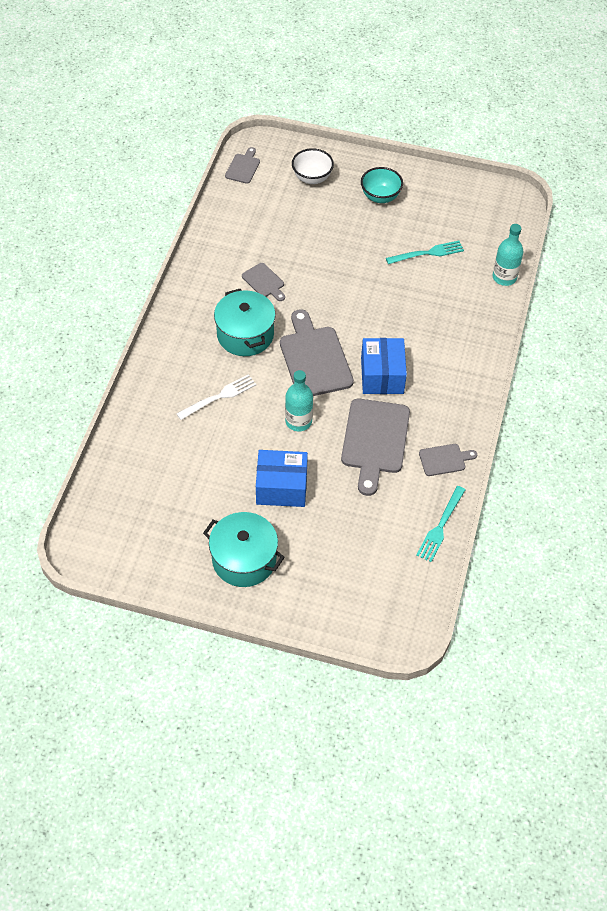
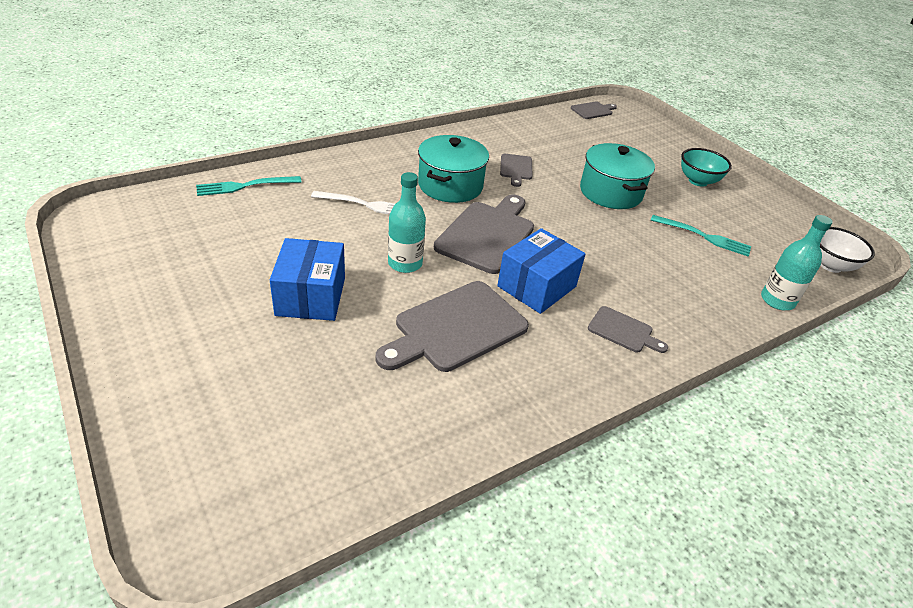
camera: 40 degrees right, 15 degrees down
(244, 559) = (183, 322): turquoise pot -> turquoise pot (610, 192)
(281, 487) = (310, 296): blue box -> blue box turned 45 degrees clockwise
(312, 178) = (645, 142): white bowl -> white bowl (830, 265)
(440, 526) = (415, 462): turquoise fork -> turquoise fork (245, 186)
(444, 459) = (510, 400): grey cutting board -> grey cutting board (623, 331)

